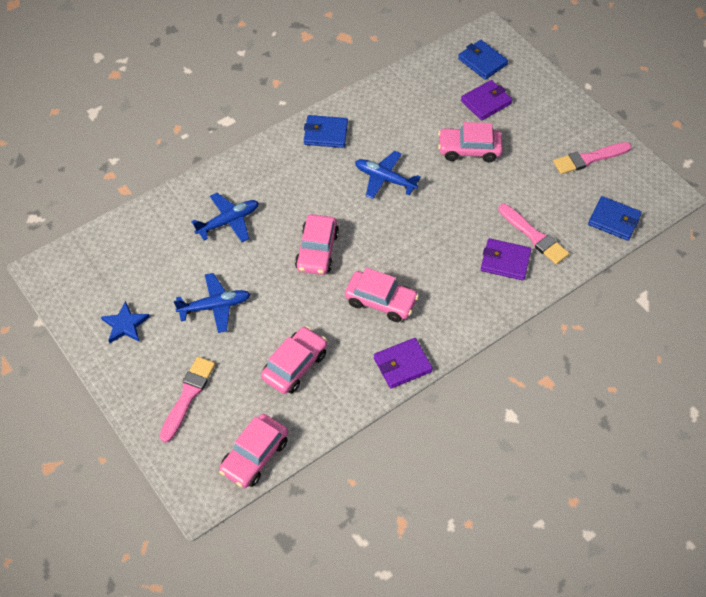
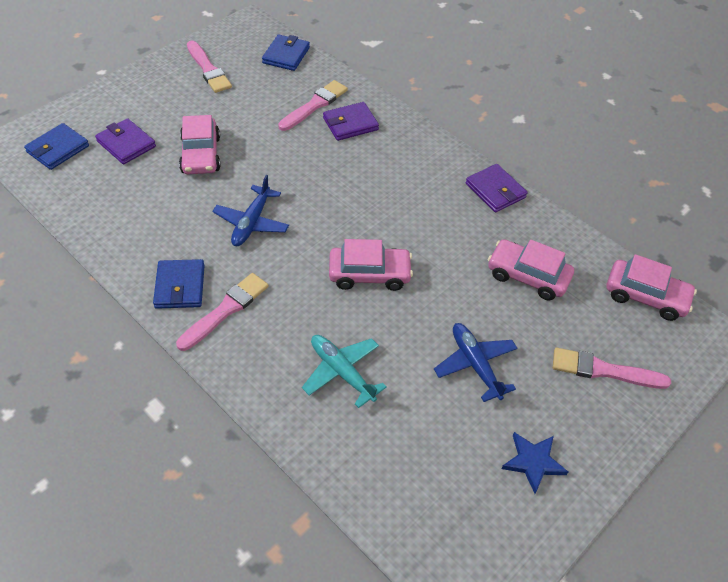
camera: 100 degrees left, 5 degrees down
(228, 221) = (342, 372): blue plane -> turquoise plane
(298, 159) = (226, 310): none -> pink brush
(380, 301) = (424, 213): pink car -> none
(505, 261) = (350, 124): purple wallet -> purple wallet turned 60 degrees clockwise

